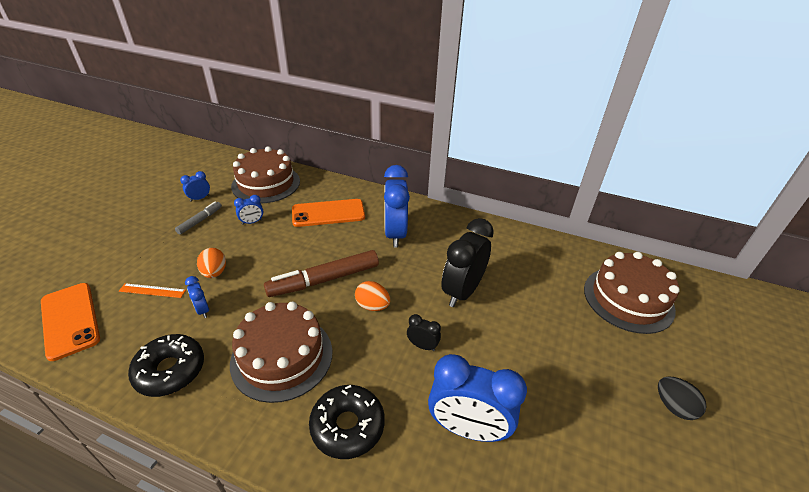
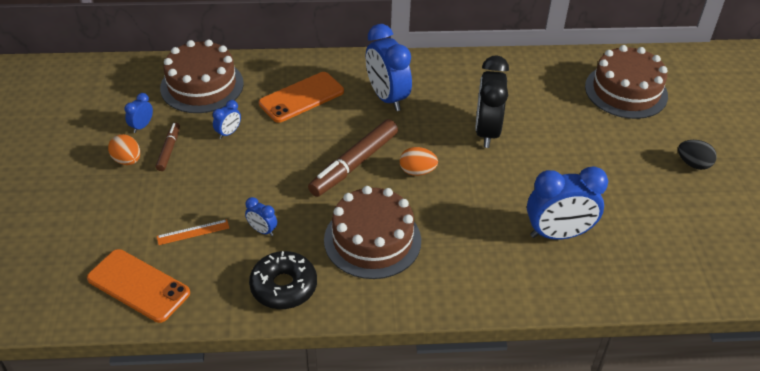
camera: 25 degrees left, 5 degrees up
(200, 221) = (169, 150): grey marker -> brown marker
(214, 273) = (239, 194): orange egg -> orange egg (127, 160)
(347, 426) = (468, 267): black donut -> none
(422, 346) = (484, 188): black clock -> none

